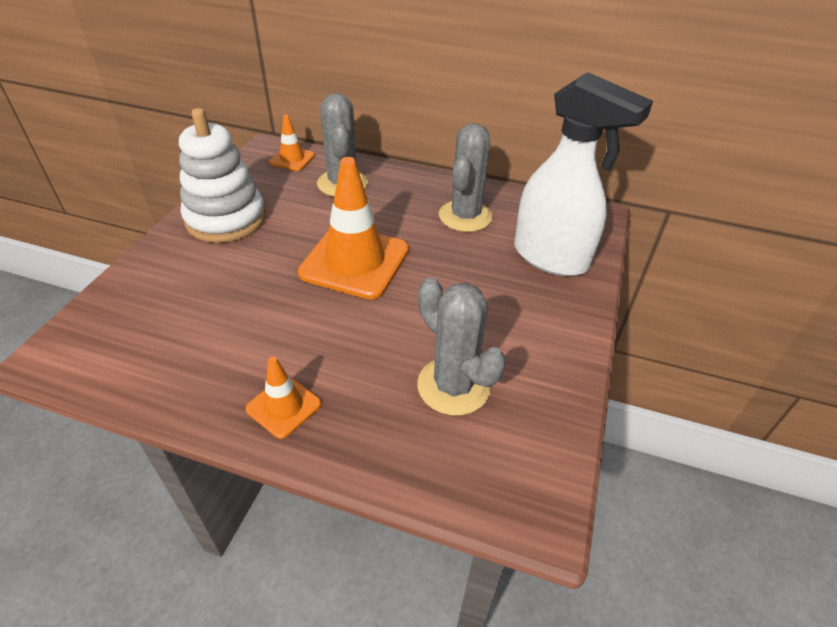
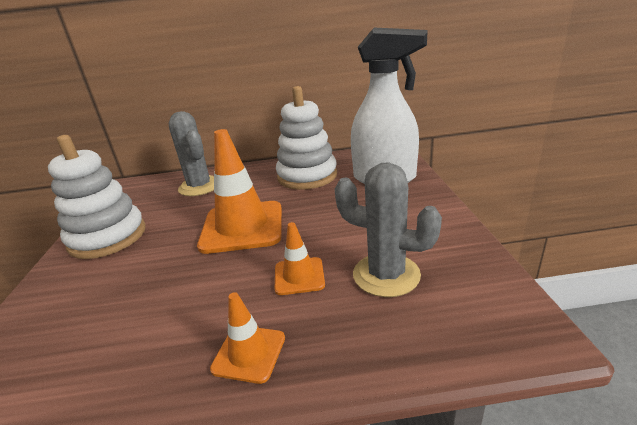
camera: 20 degrees left, 15 degrees down
(292, 159) = (148, 185): orange traffic cone -> orange traffic cone (299, 276)
(465, 216) = (307, 176): grey cactus -> white stacking toy

